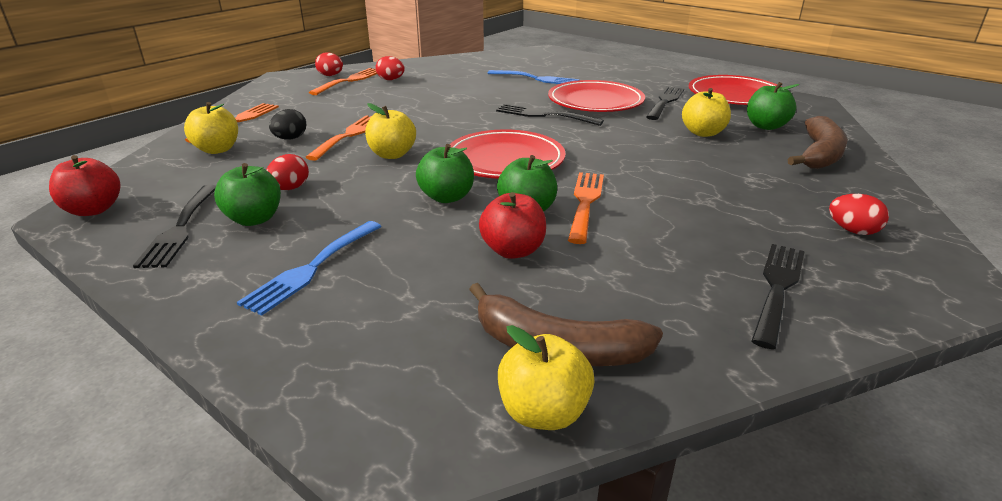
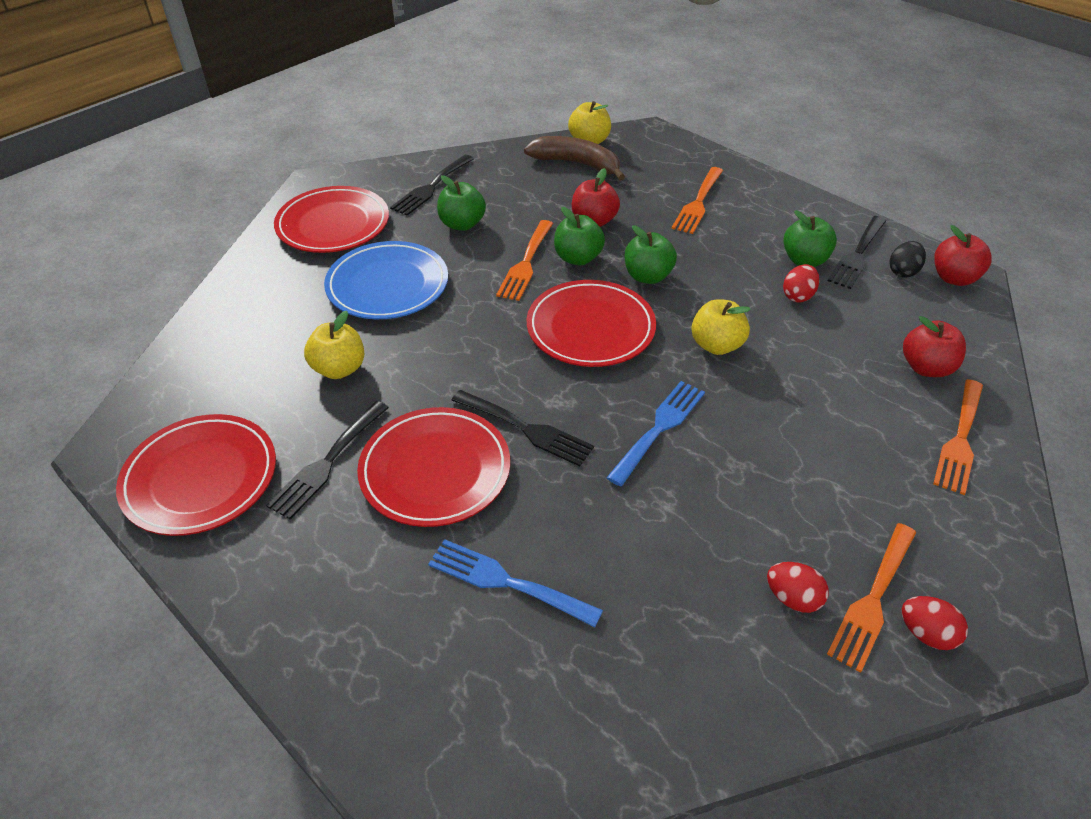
camera: 175 degrees left, 15 degrees up
(180, 228) = (857, 254): black fork -> black fork turned 150 degrees counterclockwise
(217, 149) = (926, 367): yellow apple -> red apple
(290, 138) = (854, 387): black egg -> black egg (903, 271)
(312, 268) = (732, 215): blue fork -> blue fork (659, 429)
(348, 135) = (784, 390): orange fork -> orange fork (698, 202)
(719, 180) = (387, 285): none -> blue plate
(766, 126) = (247, 380): green apple -> green apple (462, 224)
(819, 154) = (248, 318): brown banana -> none
(852, 231) = (333, 224): red egg -> red plate

